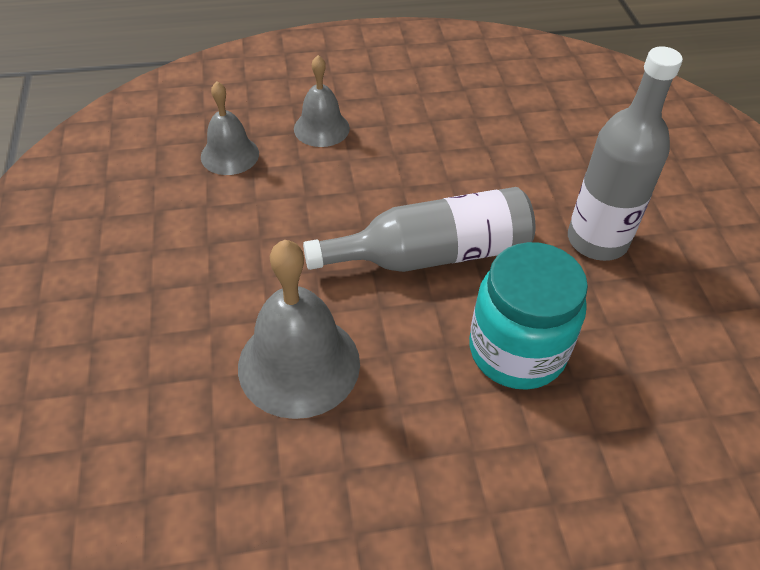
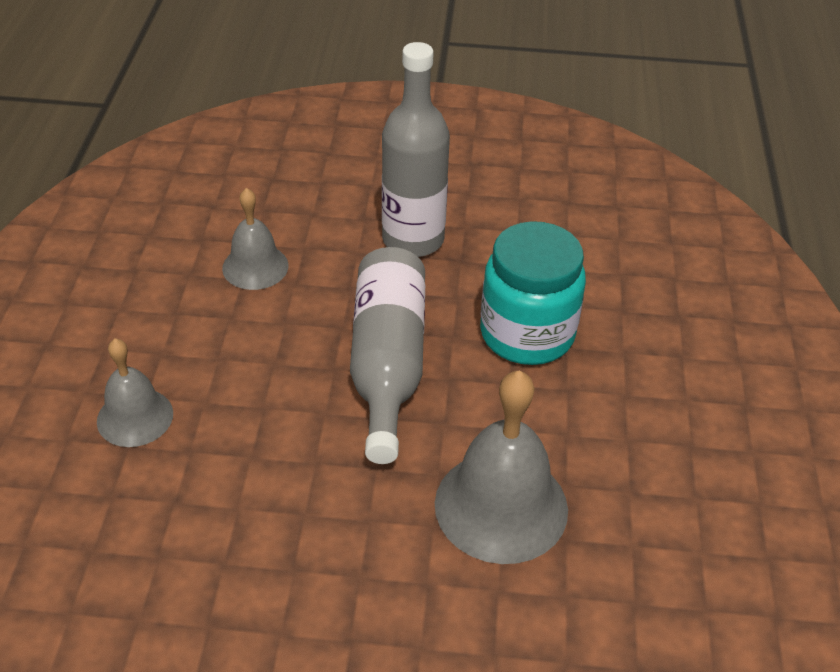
camera: 75 degrees left, 5 degrees down
(230, 155) = (137, 524): grey bell -> grey bell (255, 266)

